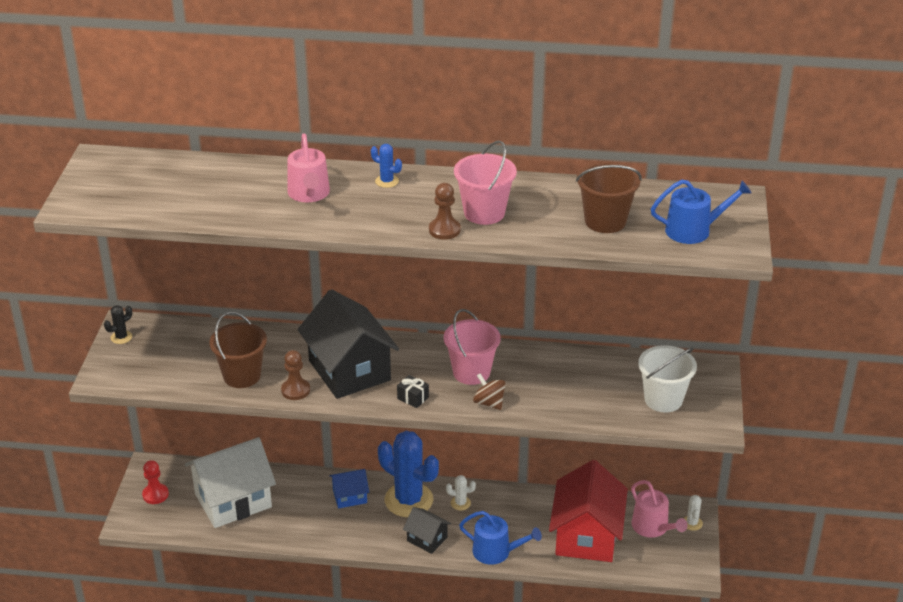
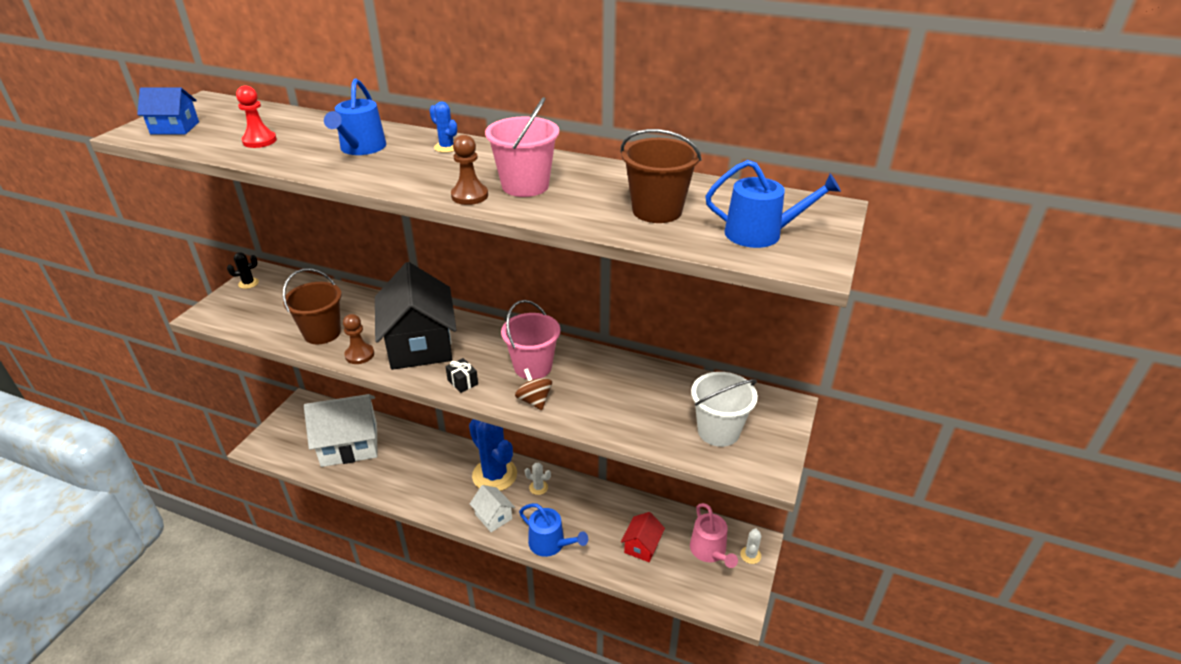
camera: 15 degrees right, 0 degrees up
(155, 494) = (292, 427): red pawn -> red pawn (259, 141)
(309, 194) = (361, 148): pink watering can -> blue watering can
(350, 496) = (446, 461): blue house -> blue house (175, 128)
(427, 539) = (493, 516): black house -> white house
(586, 536) = (642, 546): red house -> red house, size x0.49

